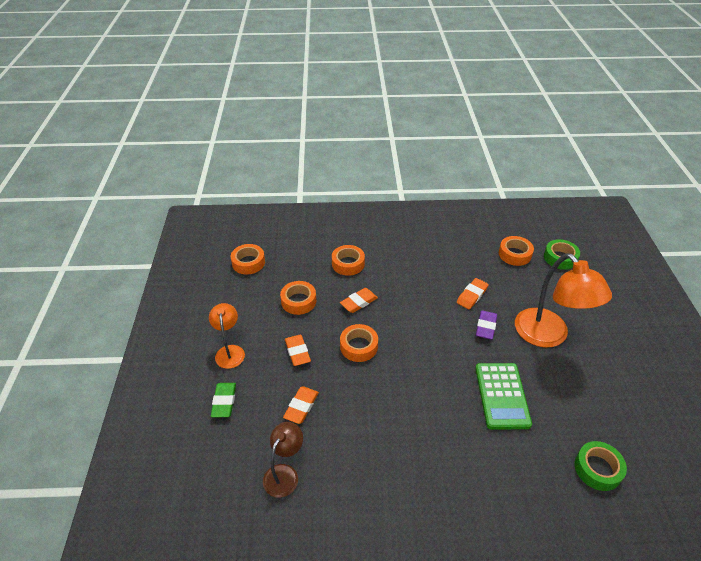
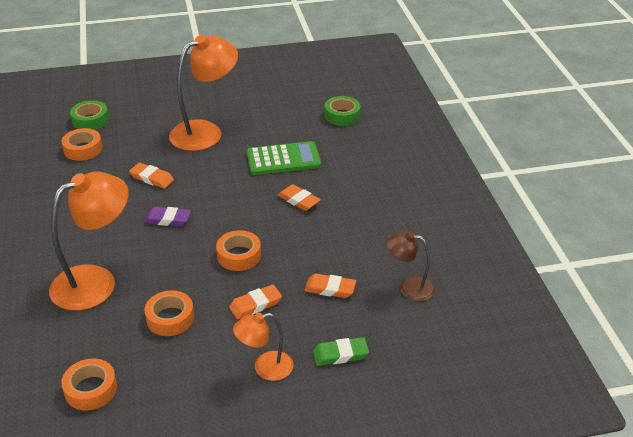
camera: 100 degrees left, 5 degrees down
(348, 264) = (96, 281): orange tape -> orange lamp
(359, 302) = (168, 263): orange eraser -> orange eraser (298, 200)
(486, 327) = (198, 169): purple eraser -> purple eraser (167, 219)

